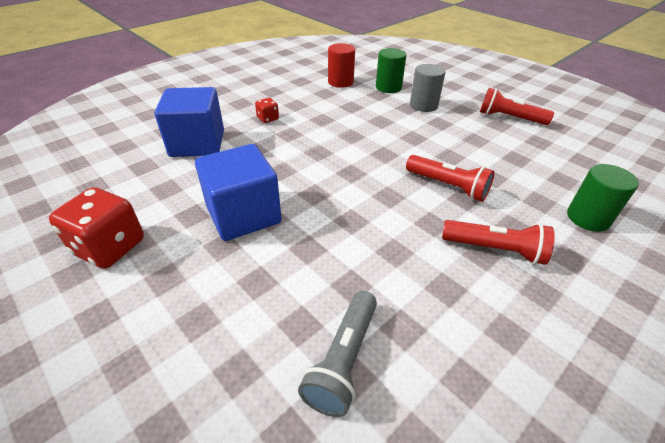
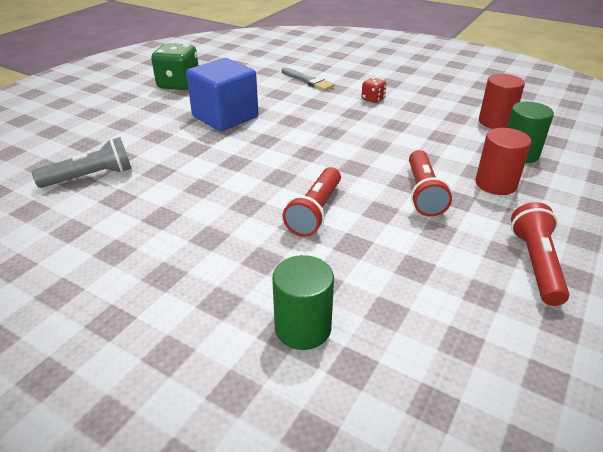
camera: 75 degrees right, 5 degrees down
(110, 247) = (179, 84): red dice -> green dice
(197, 143) = (308, 81): blue cube -> grey brush
(343, 360) = (91, 177): grey flashlight -> grey flashlight turned 150 degrees clockwise
(423, 105) = (495, 184): grey cylinder -> red cylinder
(495, 249) = (218, 245): red flashlight -> red flashlight (423, 193)

